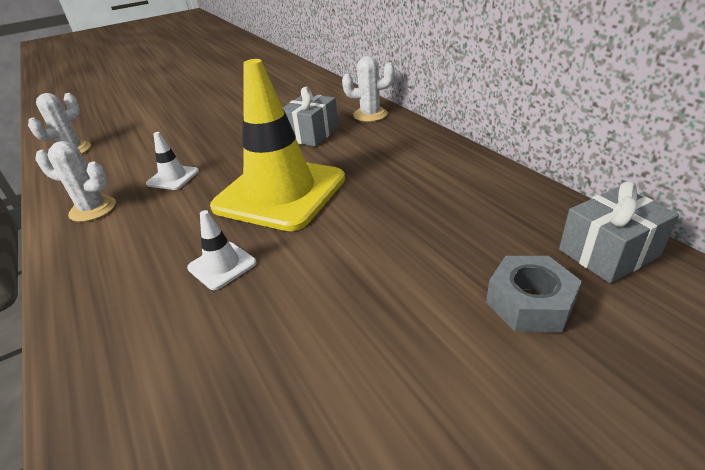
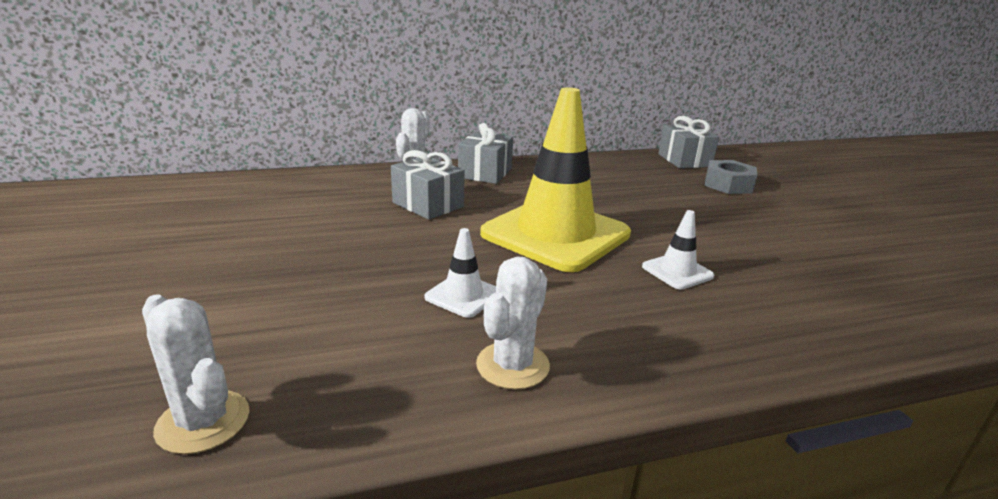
camera: 80 degrees left, 10 degrees down
(401, 137) = (485, 173): none -> grey gift

